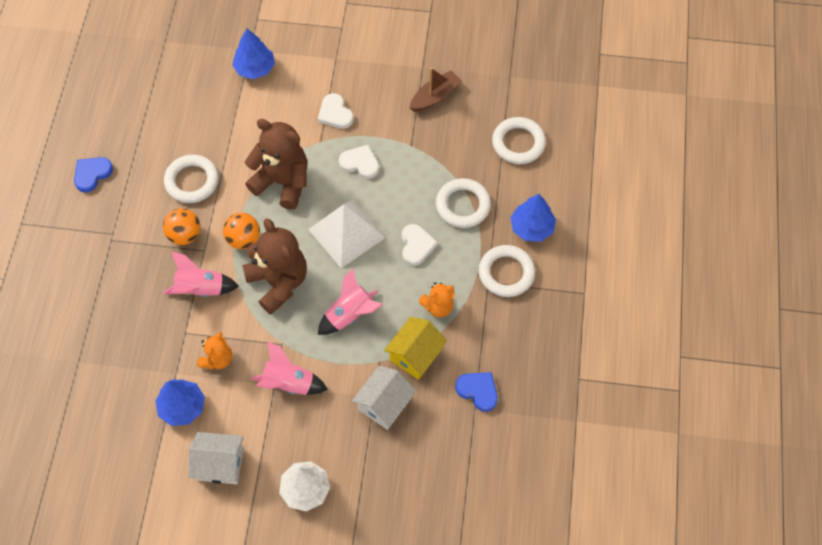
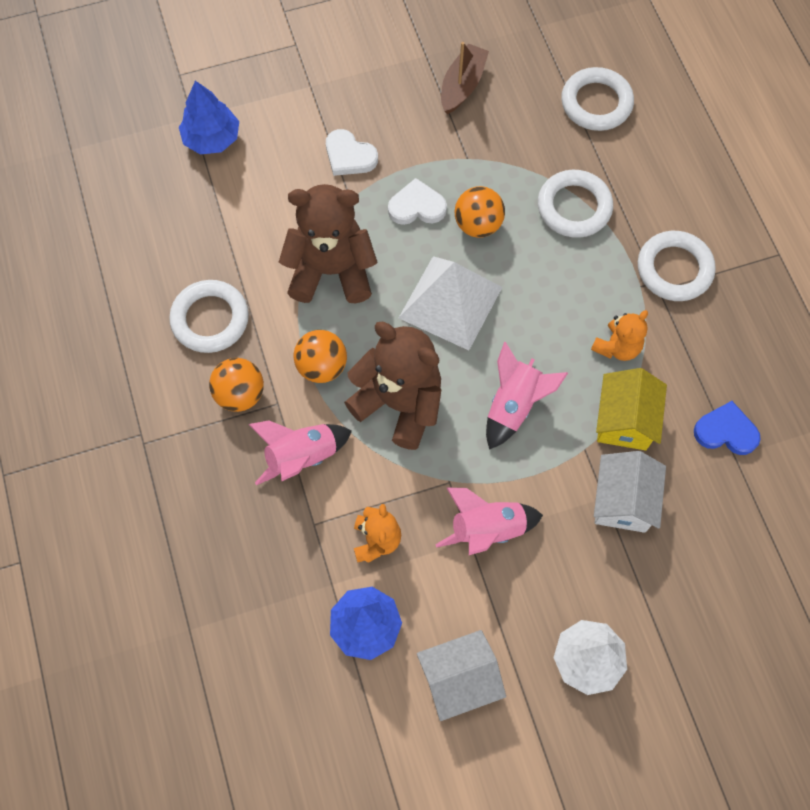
camera: 25 degrees left, 5 degrees up
(92, 174) = (67, 366): blue heart -> none
(393, 191) = (478, 224): none -> orange ball
(416, 246) = (546, 281): white heart -> none
(532, 227) = (672, 200): blue tree -> none

